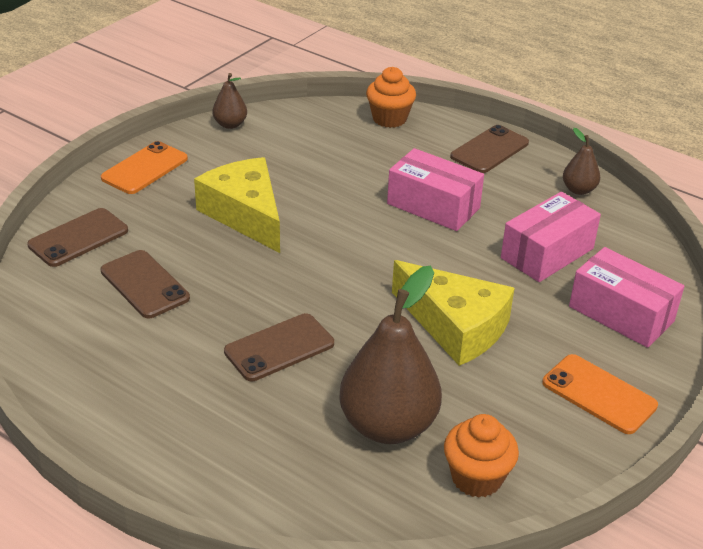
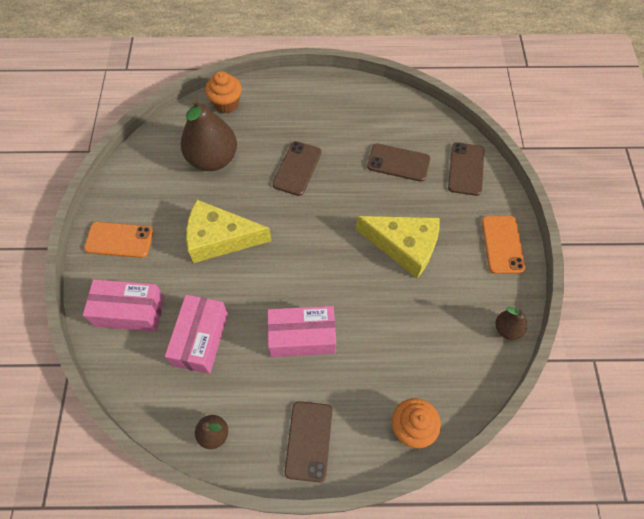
camera: 145 degrees right, 25 degrees up
(476, 478) = (156, 157): orange cupcake -> orange cupcake (226, 104)

